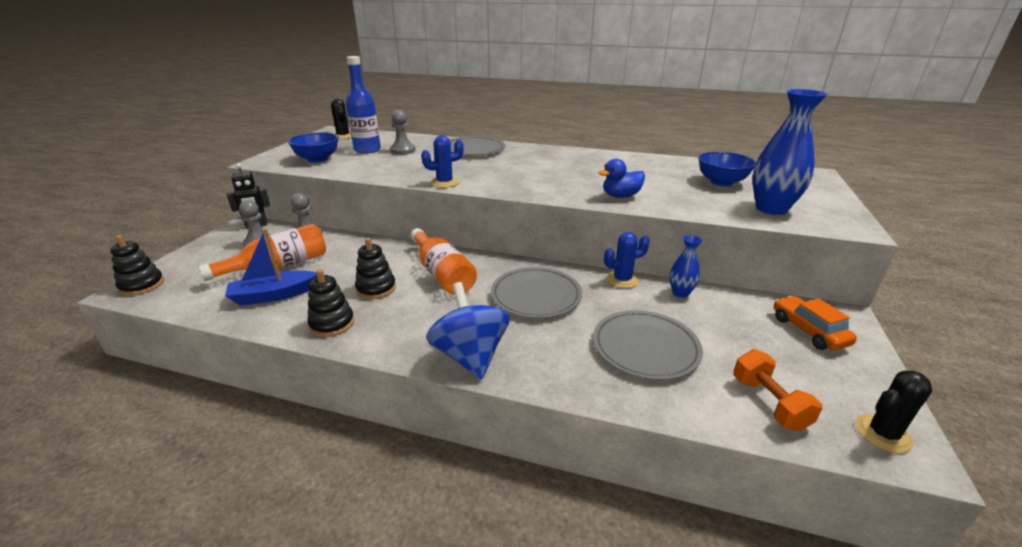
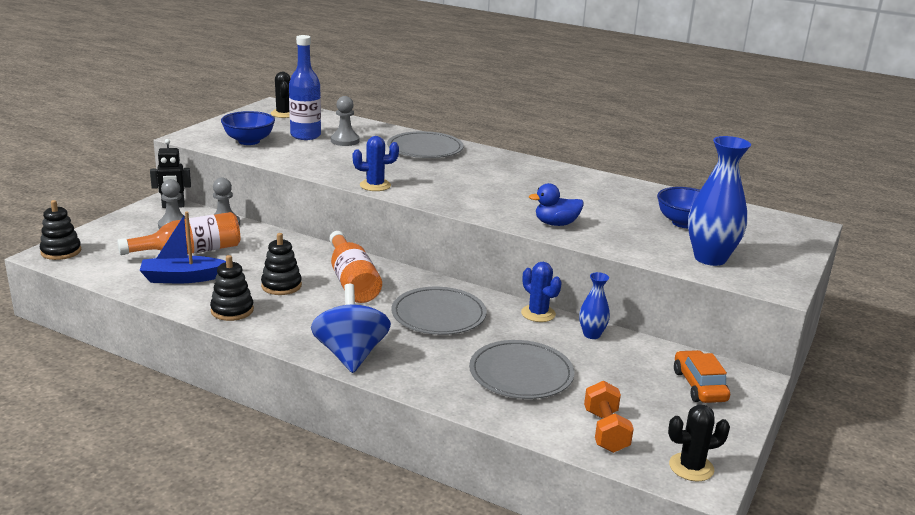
camera: 10 degrees right, 5 degrees down
(622, 280) = (538, 314): blue cactus -> blue cactus turned 60 degrees clockwise

